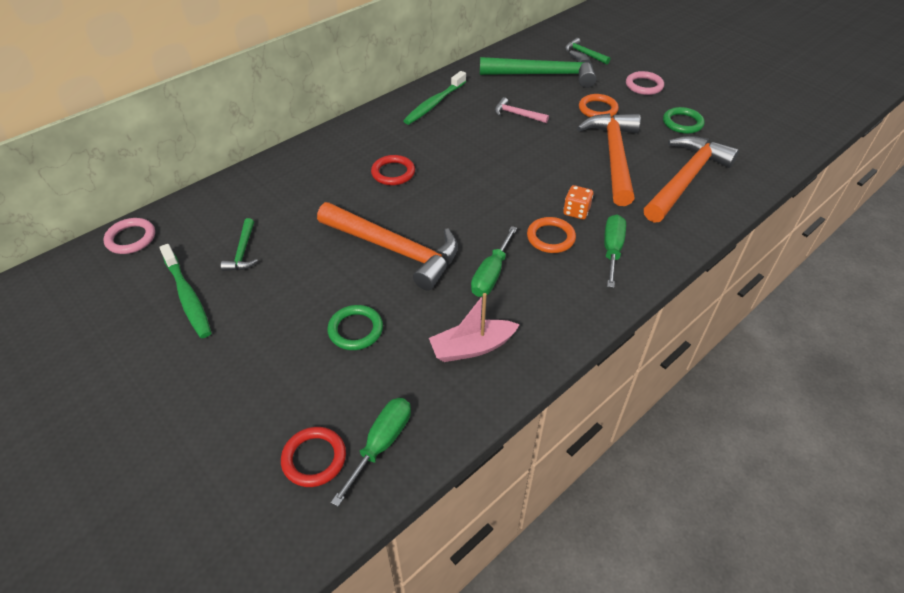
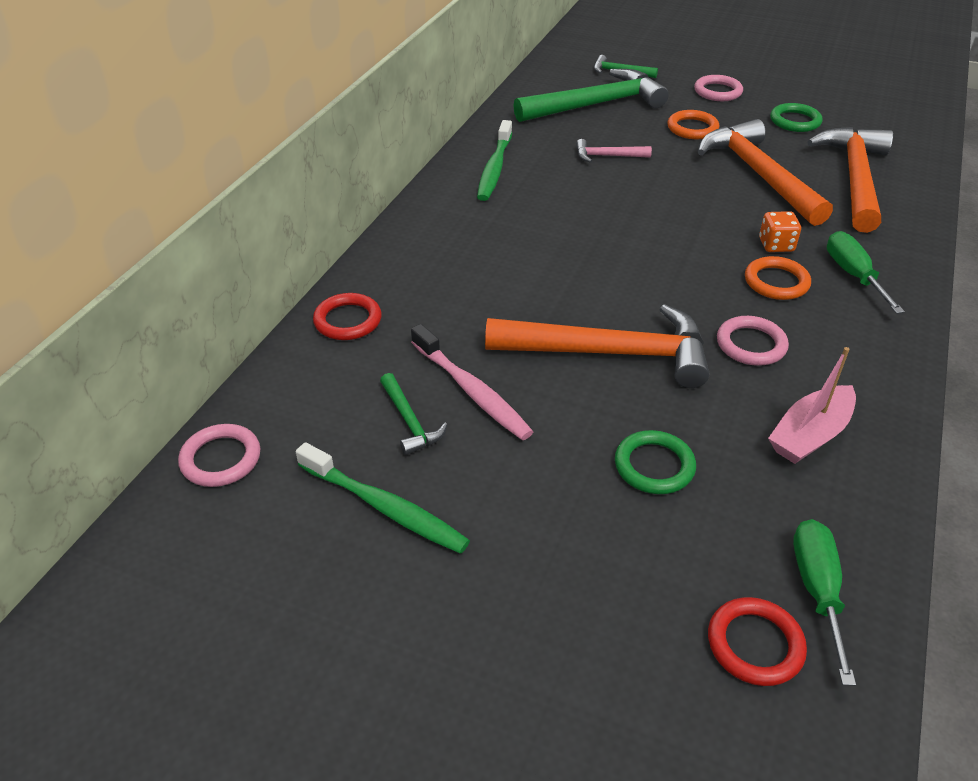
camera: 25 degrees left, 5 degrees down
(292, 245) = (472, 391): none -> pink toothbrush
(393, 173) = (520, 263): red ring -> red ring (348, 320)
(491, 274) = (751, 344): green screwdriver -> pink ring

